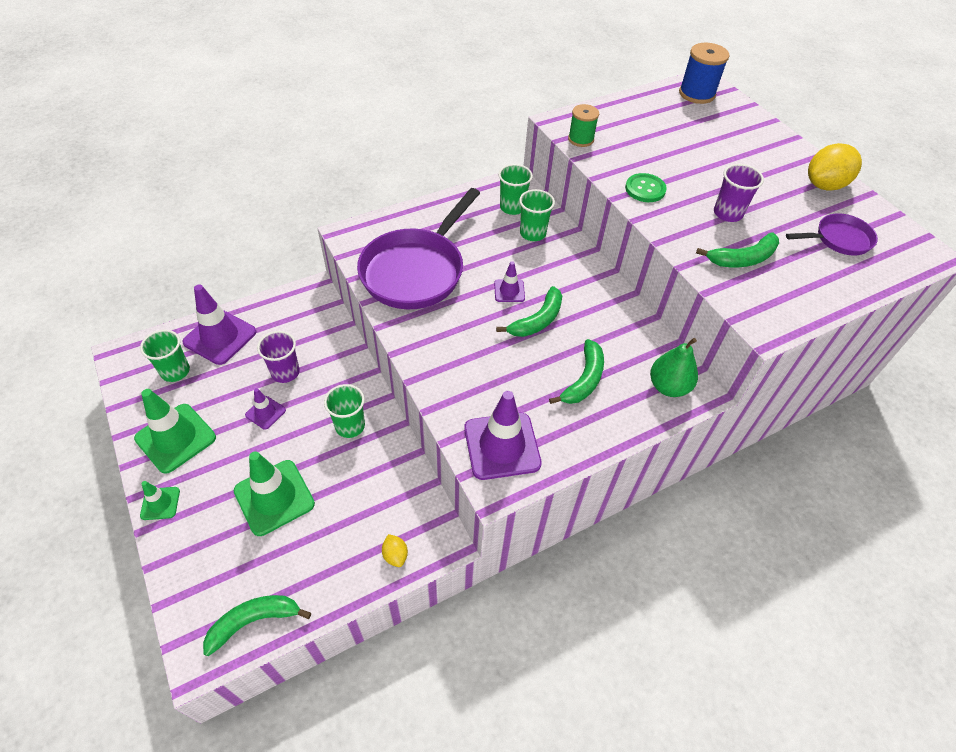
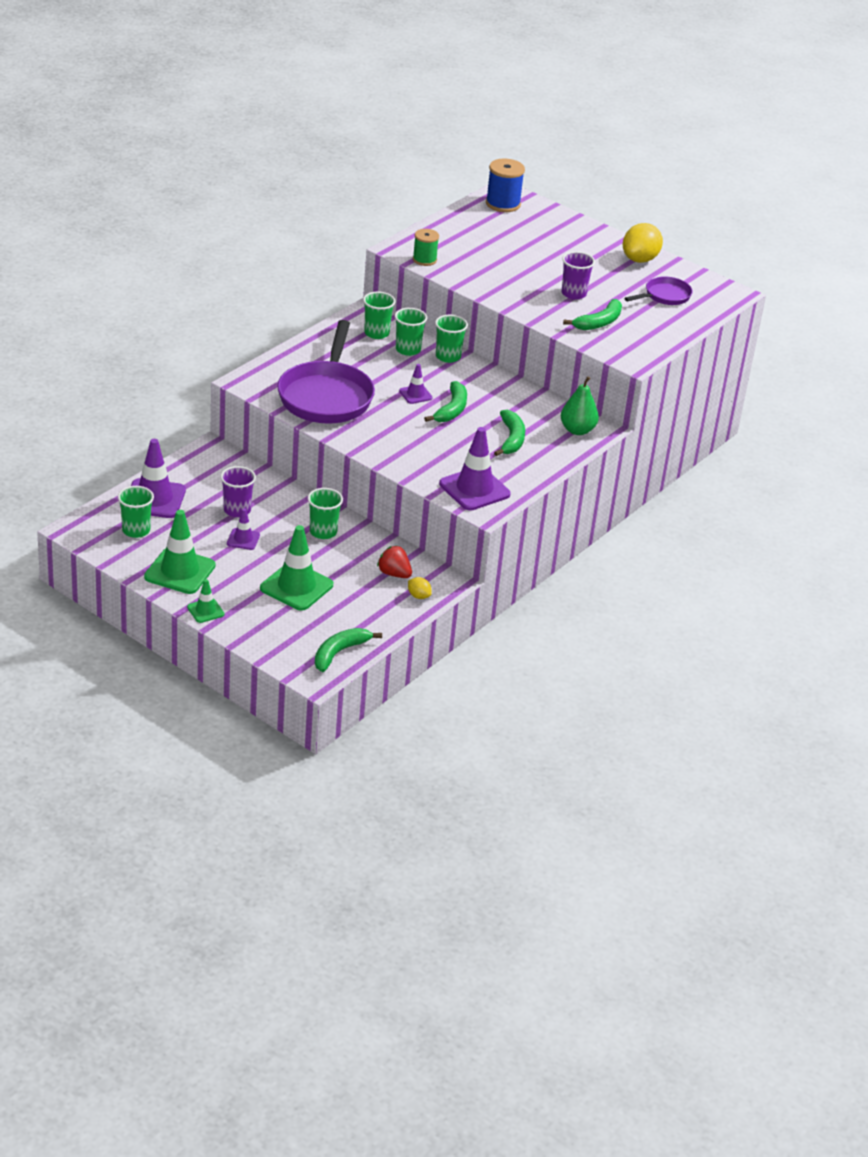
camera: 25 degrees left, 15 degrees down
(388, 510) = (394, 574): none -> red strawberry
(569, 251) = (448, 356): none -> green cup
(645, 189) = (500, 288): green button -> none

